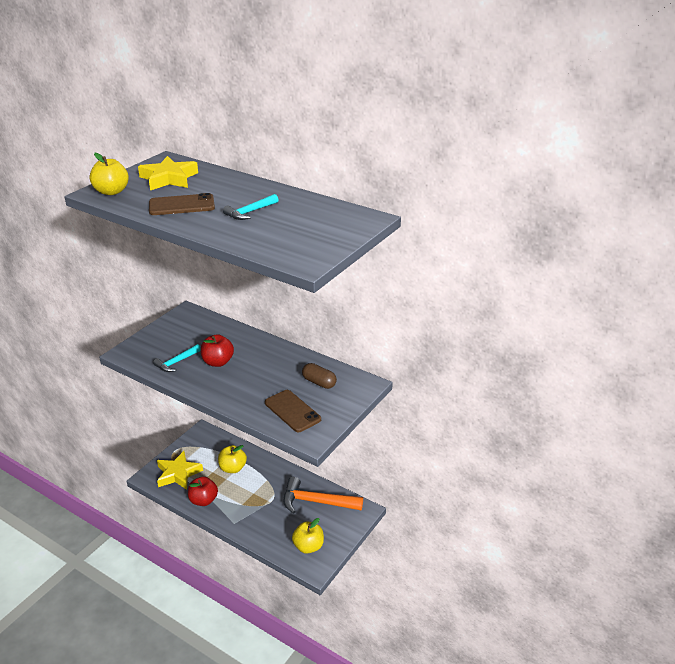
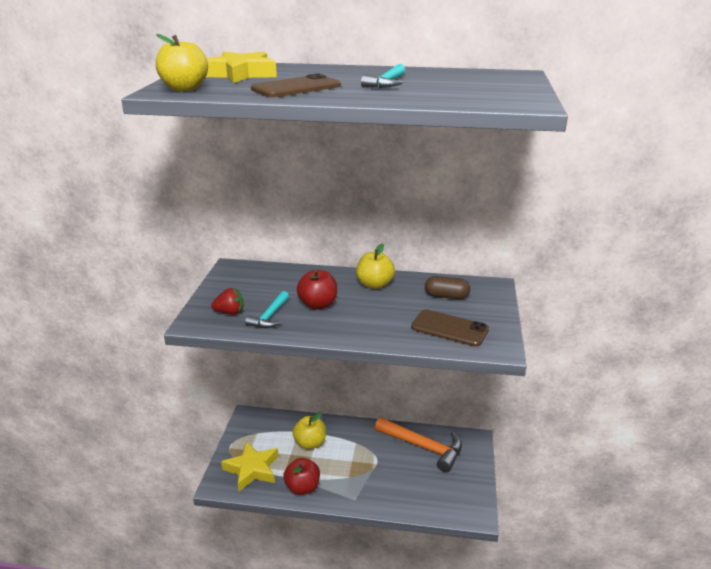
camera: 25 degrees left, 5 degrees down
(153, 351) = (230, 312): none -> red strawberry
(308, 546) = (451, 494): yellow apple -> yellow apple (374, 285)
(316, 502) = (423, 447): orange hammer -> orange hammer turned 135 degrees counterclockwise

